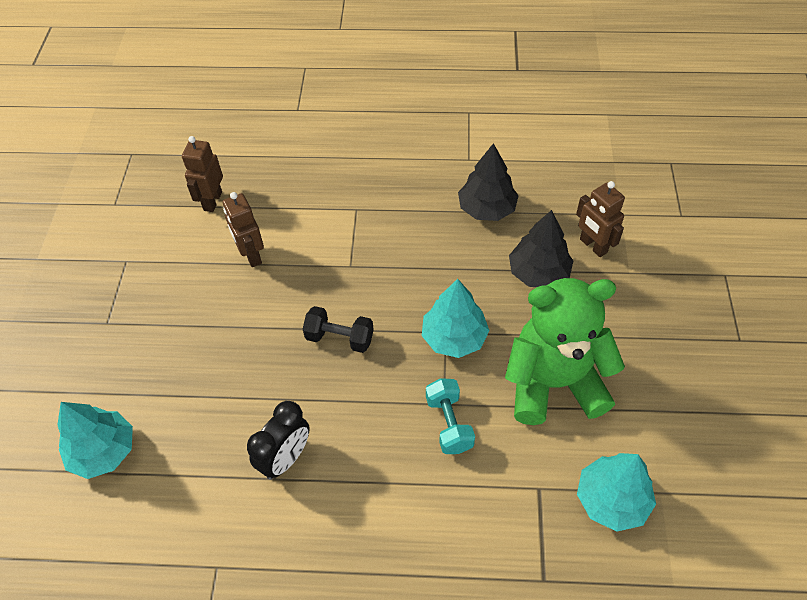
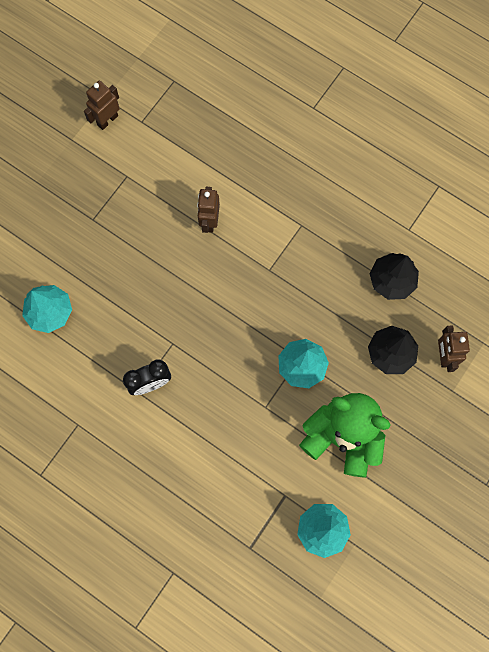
camera: 30 degrees right, 20 degrees up
(212, 201) = (208, 159): brown robot -> brown robot (107, 120)
(340, 338) = (230, 321): black dumbbell -> none
(449, 424) = (259, 422): turquoise dumbbell -> none

